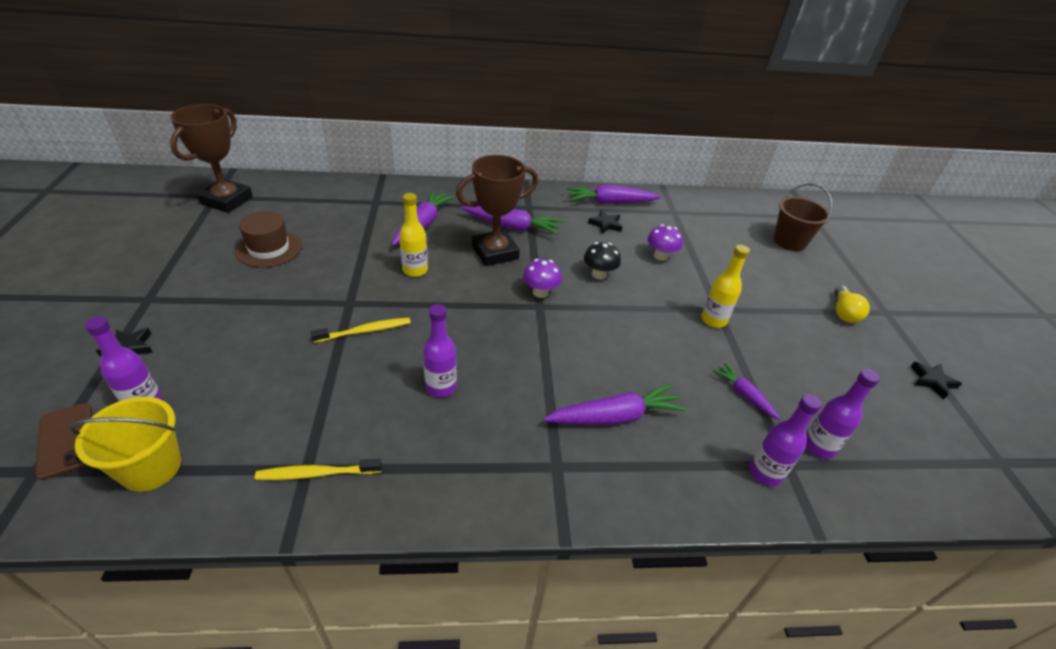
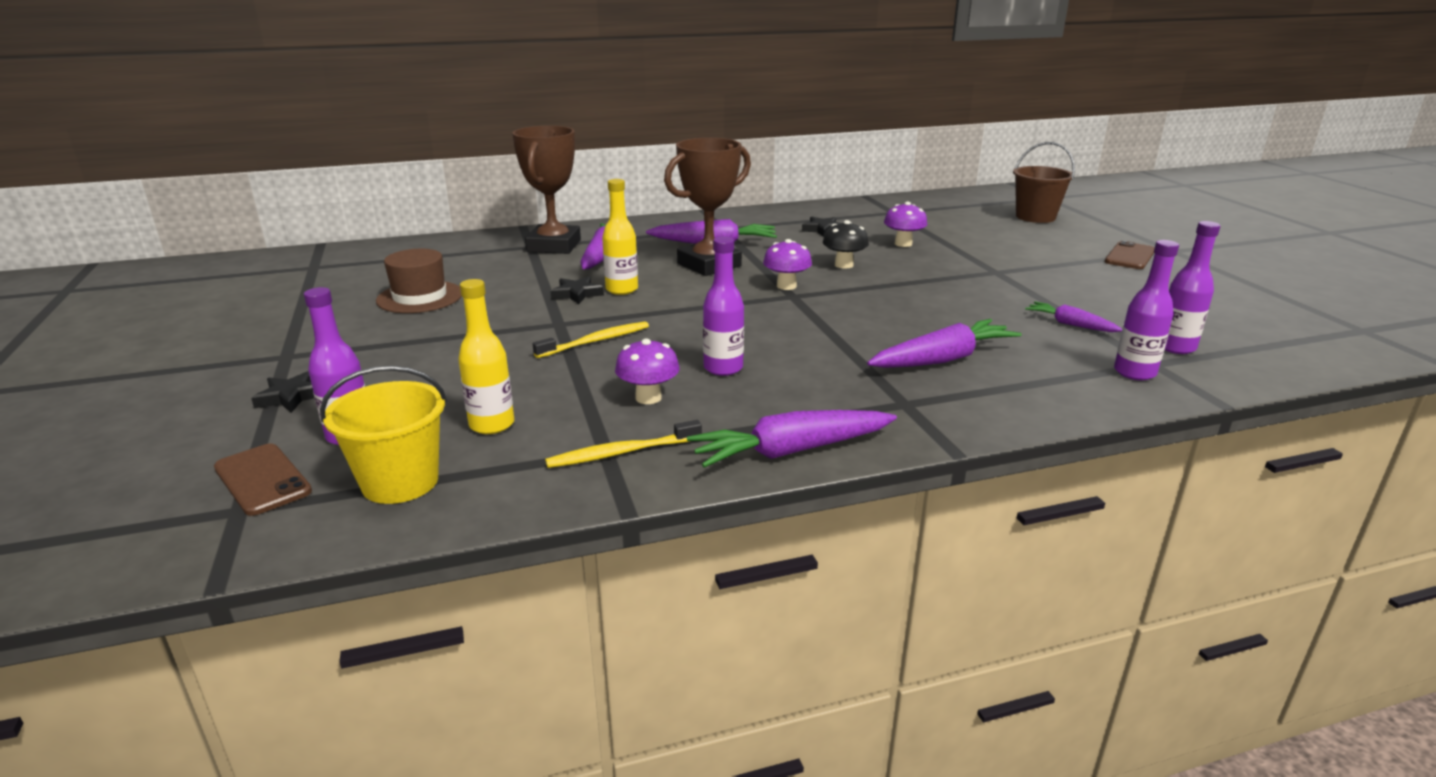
camera: 10 degrees left, 15 degrees down
(227, 200) = (332, 268): brown trophy -> brown trophy (554, 246)
(368, 410) = (648, 397): none -> purple mushroom
(610, 203) = (816, 214): purple carrot -> purple carrot (791, 451)
(713, 320) = (997, 279): yellow bottle -> yellow bottle (492, 425)
(843, 312) = (1130, 256): yellow light bulb -> brown phone
(932, 381) = (1254, 288): black star -> black star (577, 294)

